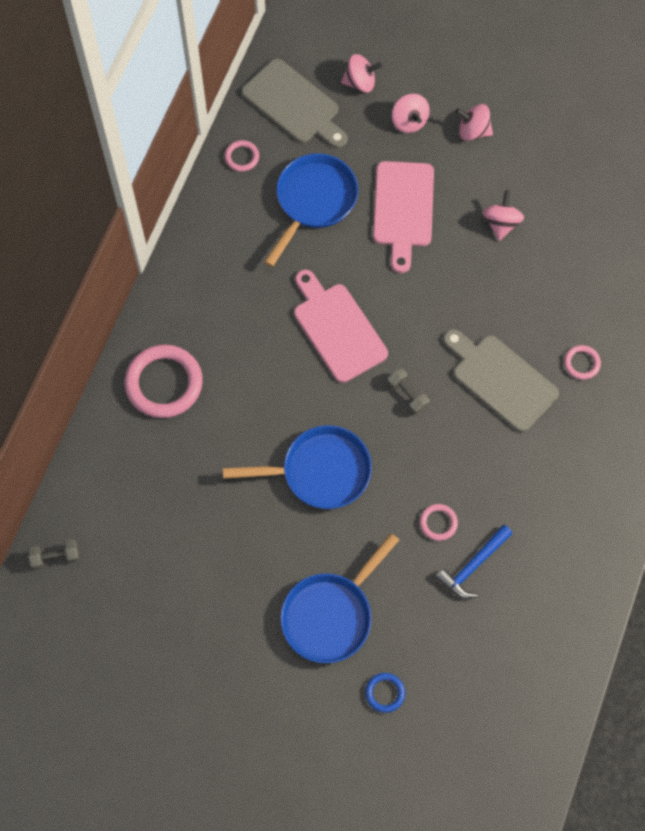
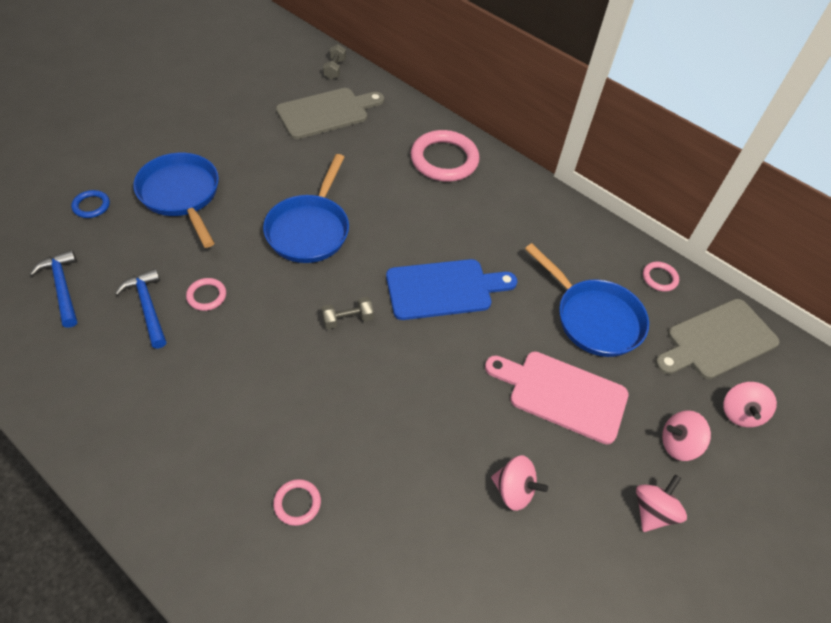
camera: 105 degrees right, 15 degrees down
(337, 329) = (444, 289): pink cutting board -> blue cutting board
(488, 653) = (62, 287): none -> blue hammer
(501, 380) = (321, 409): grey cutting board -> grey cutting board (326, 113)

